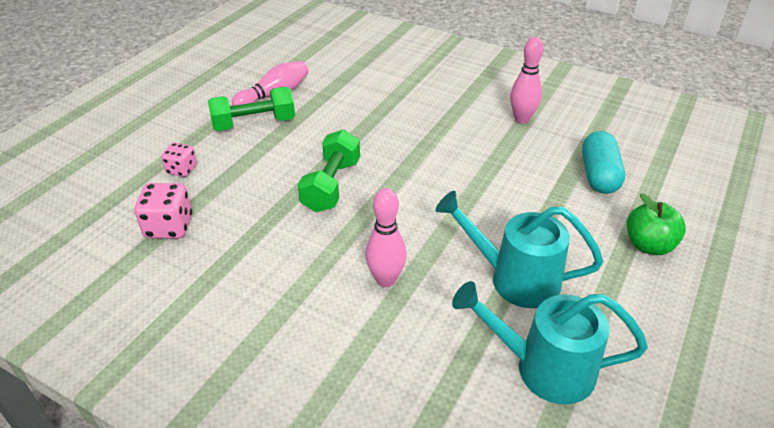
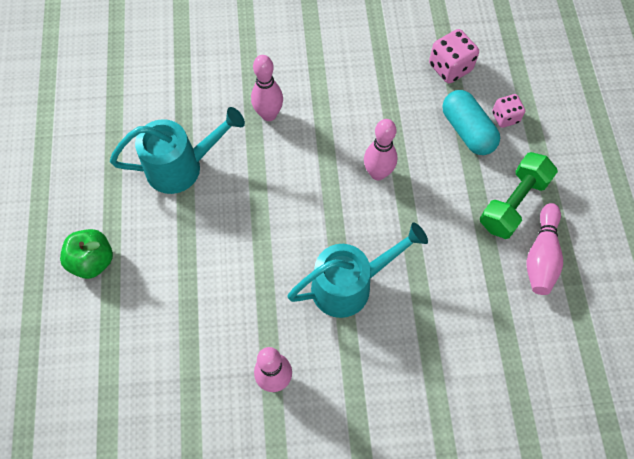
camera: 145 degrees right, 25 degrees up
(331, 185) = (378, 173): green dumbbell -> pink bowling pin
(543, 368) = (133, 111): turquoise watering can -> turquoise watering can (350, 285)
(599, 175) = (162, 330): turquoise capsule -> turquoise capsule (467, 131)

